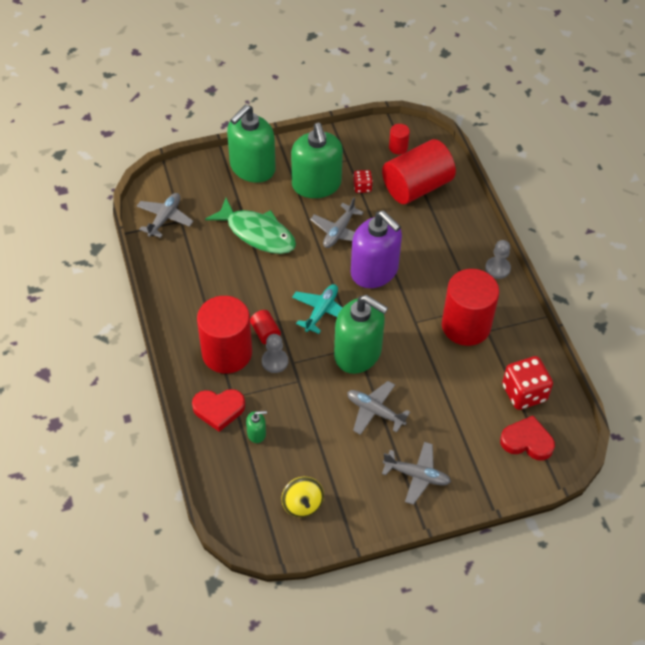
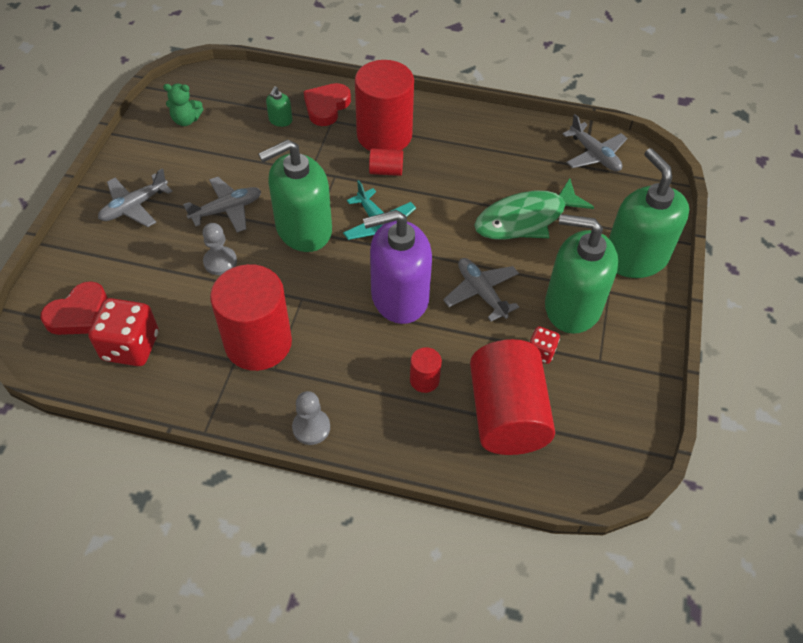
camera: 120 degrees right, 0 degrees up
(275, 361) = (346, 163): grey pawn -> grey pawn (220, 262)
(302, 504) = (186, 120): yellow spinning top -> green teddy bear
(398, 147) = (593, 432): red cylinder -> red cylinder (424, 380)

